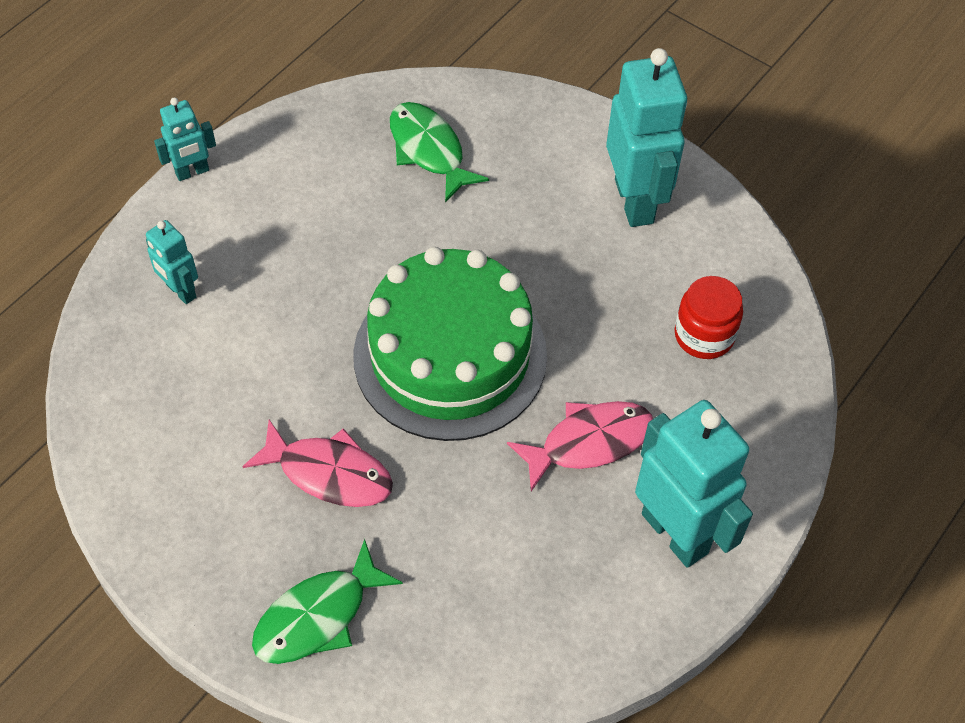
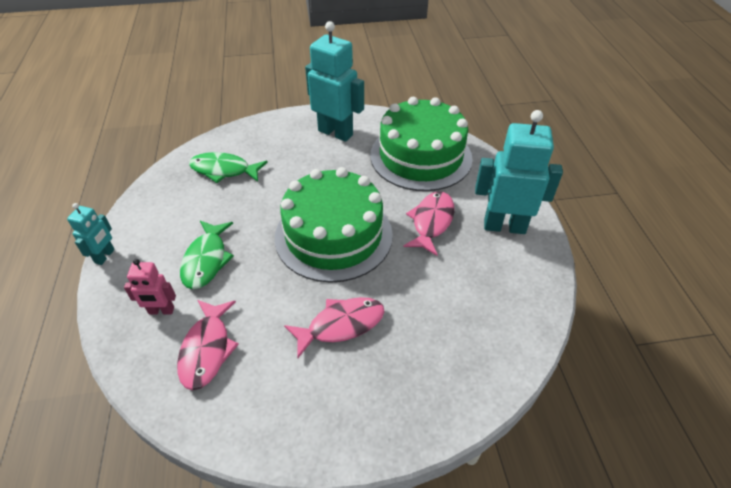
camera: 45 degrees left, 10 degrees down
(177, 376) = (207, 350): none -> pink fish
(180, 291) = (161, 311): turquoise robot -> pink robot
(318, 616) = (417, 390): green fish -> green fish (206, 260)
(704, 335) = (421, 156): red jar -> green cake

